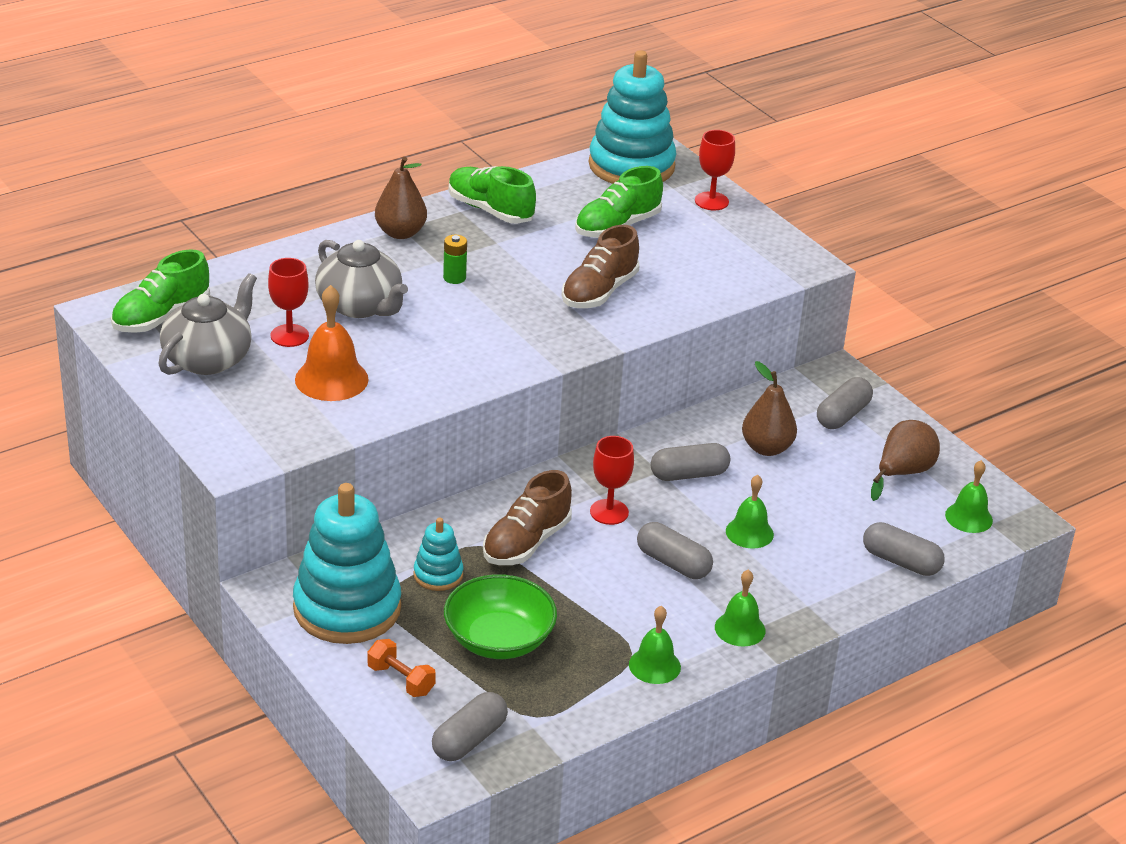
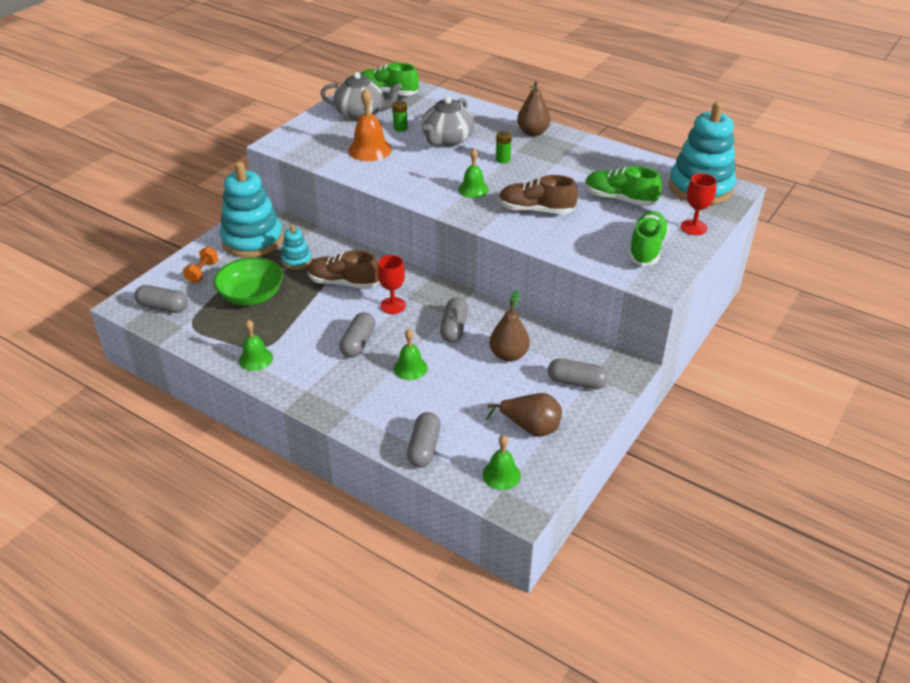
camera: 70 degrees right, 5 degrees up
(289, 336) = (400, 128): red goblet -> green battery
(490, 210) = (588, 153): green shoe -> green shoe (646, 249)
(689, 474) = (454, 328): grey capsule -> grey capsule turned 45 degrees clockwise
(740, 629) = (309, 386): green bell -> green bell (473, 189)

